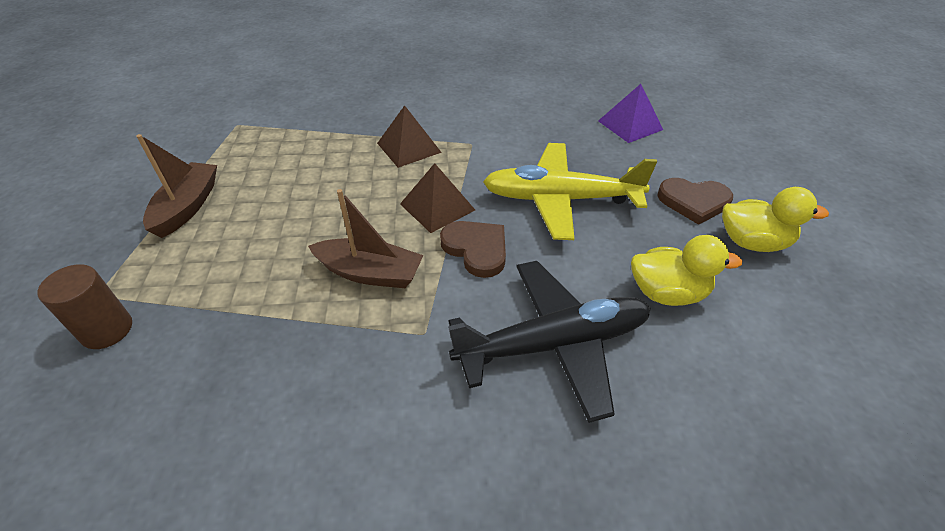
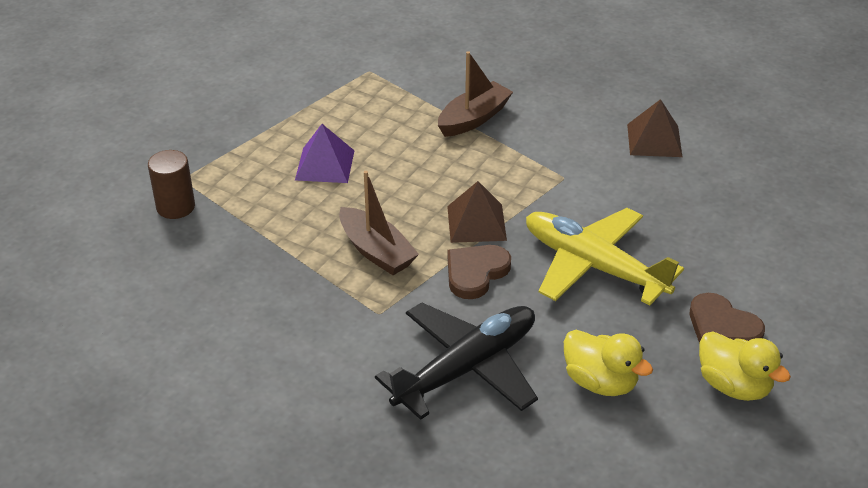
camera: 35 degrees right, 5 degrees down
(187, 207) = (281, 135): brown boat -> brown boat (474, 118)
(408, 147) = (501, 157): brown pyramid -> brown pyramid (654, 140)
(476, 249) = (475, 273): brown heart -> brown heart turned 135 degrees counterclockwise
(553, 344) = (466, 368): black plane -> black plane turned 60 degrees counterclockwise
(630, 125) = (751, 227): purple pyramid -> purple pyramid (325, 165)

